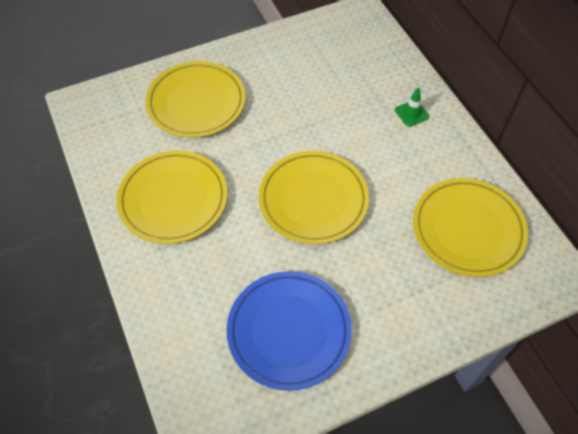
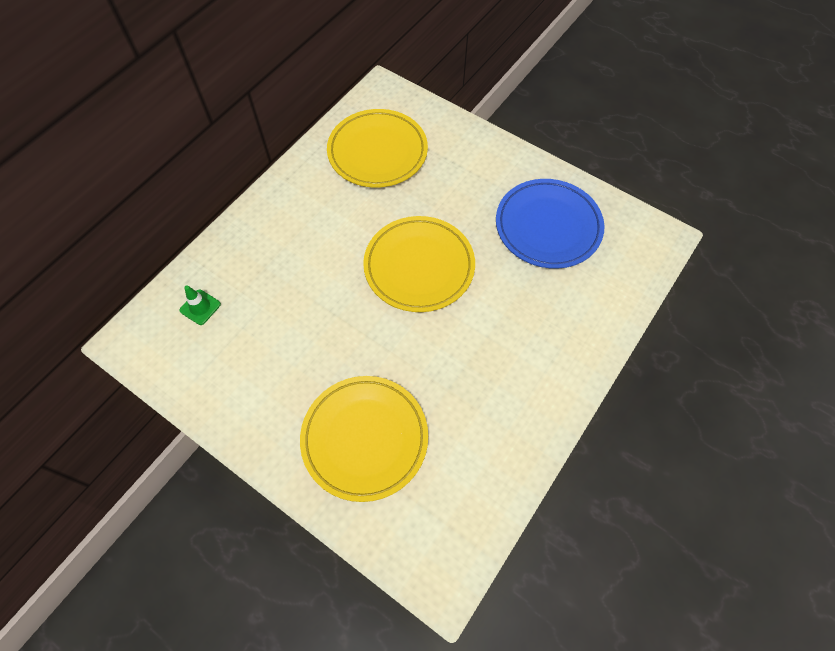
camera: 120 degrees left, 5 degrees up
(173, 199) = (496, 382): yellow plate -> none
(411, 113) = (269, 234): green traffic cone -> green traffic cone (200, 307)

